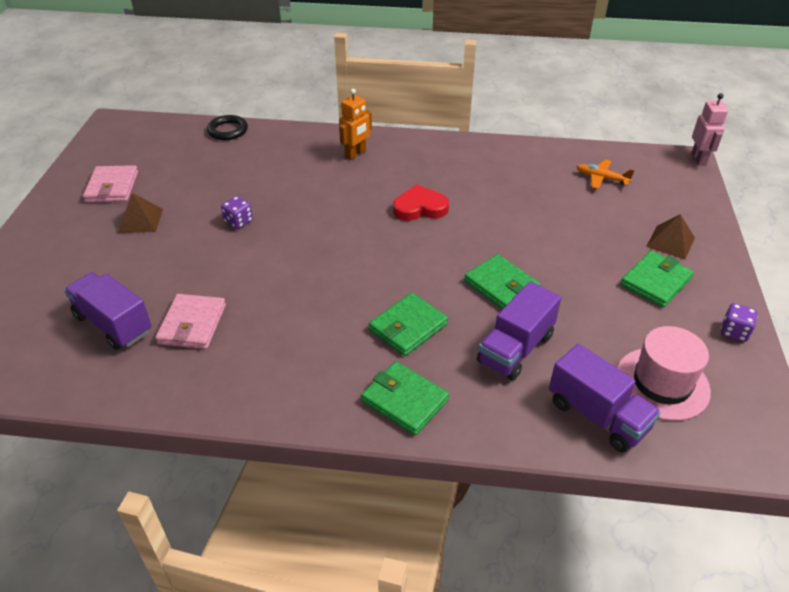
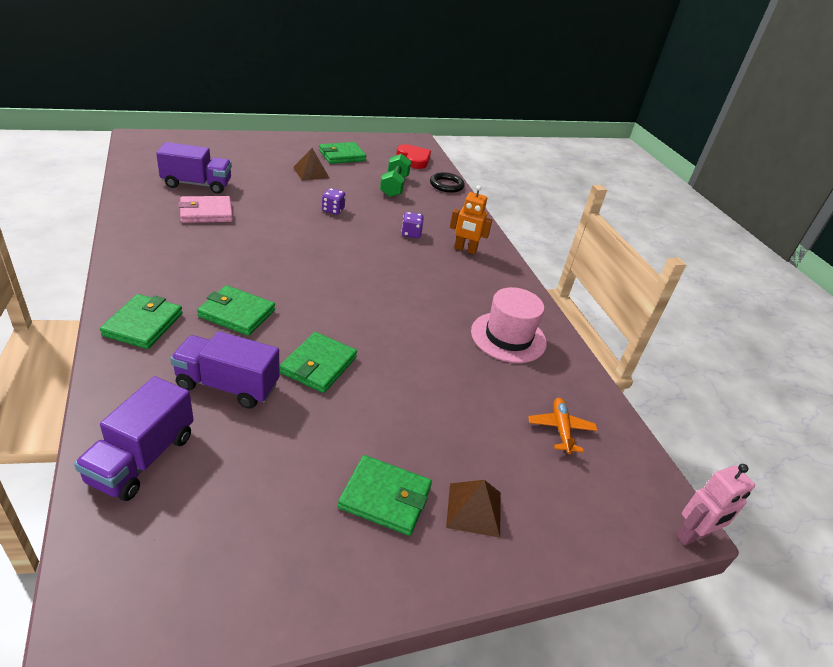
camera: 60 degrees right, 5 degrees down
(112, 187) = (342, 155): pink wallet -> green wallet
(113, 324) = (197, 184): purple truck -> purple truck turned 75 degrees clockwise
(210, 166) = (394, 186): none -> green dumbbell
(420, 208) = (410, 297): red heart -> red heart (414, 159)
(662, 383) = (202, 514): pink hat -> pink hat (508, 337)
(734, 332) = (320, 593): purple dice -> purple dice (411, 233)

